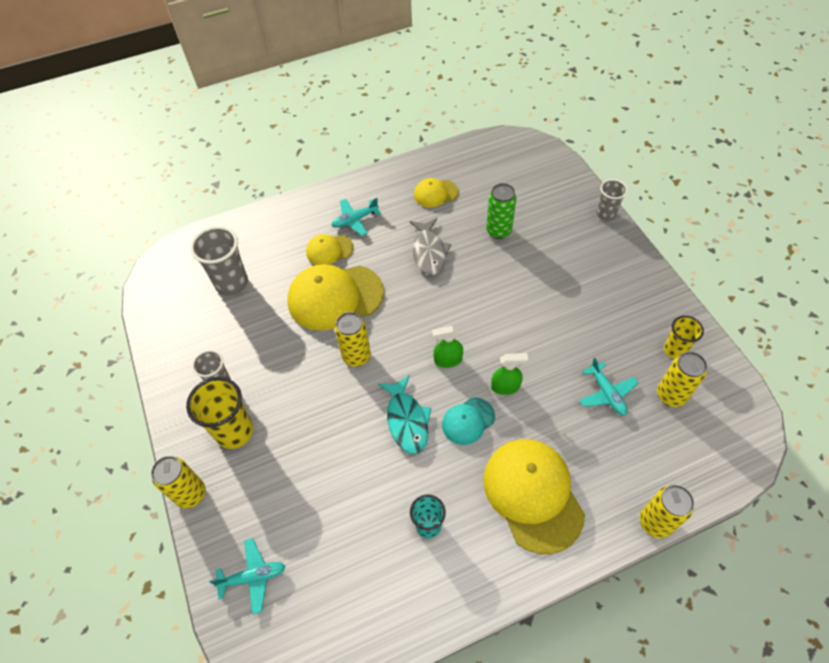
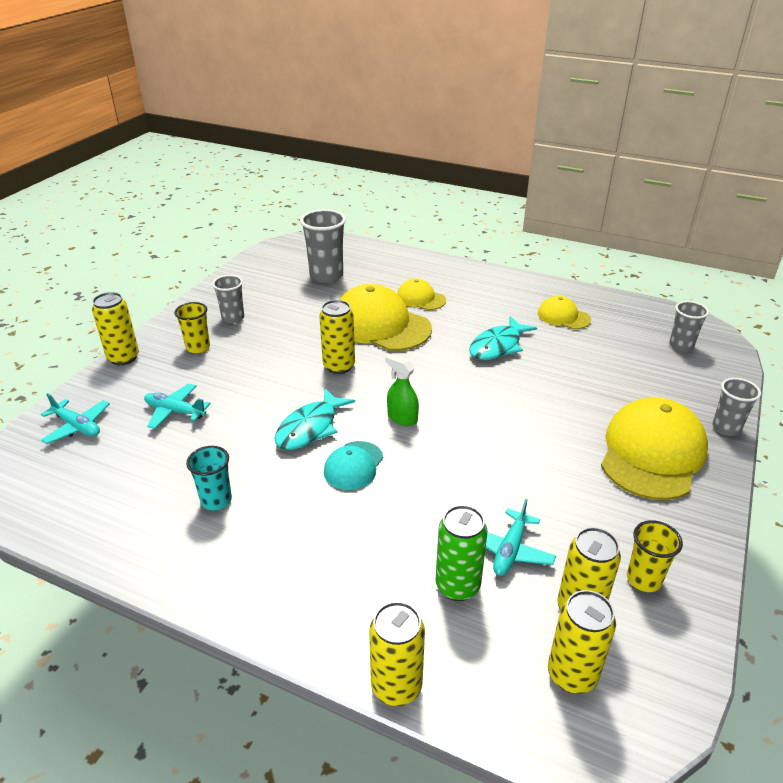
camera: 45 degrees right, 20 degrees down
(234, 431) = (198, 347): yellow cup -> yellow cup, size x0.61
(355, 220) = (468, 294): turquoise plane -> turquoise plane (175, 411)
(429, 252) = (498, 346): grey fish -> turquoise fish
(468, 421) = (353, 466): turquoise cap -> turquoise cap turned 75 degrees counterclockwise
(498, 231) = (585, 371): green can -> green can (457, 586)
(505, 387) = (421, 470): green spray bottle -> none
(522, 166) = (681, 346): none -> grey cup
(532, 494) = (323, 556): yellow cap -> yellow cap (652, 453)
(706, 434) = (572, 675): none -> yellow can

